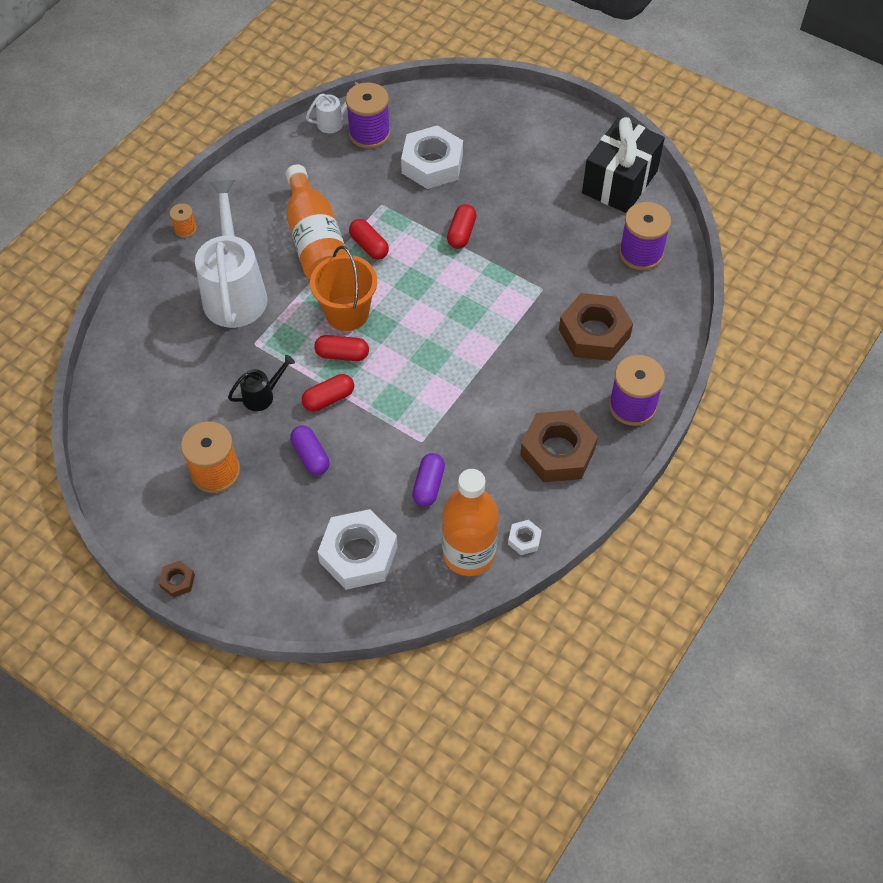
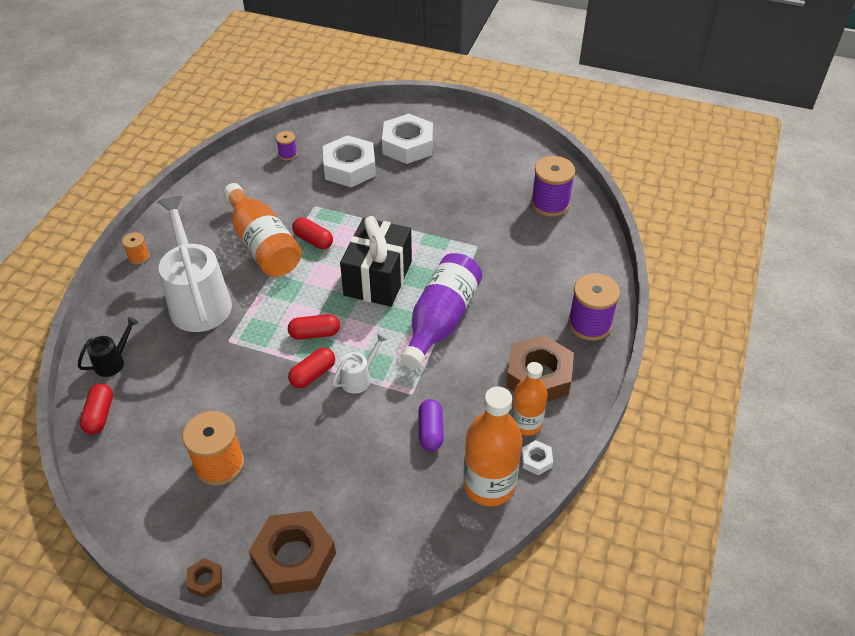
camera: 15 degrees left, 10 degrees down
(262, 395) = (248, 384): black watering can -> black watering can (113, 362)
(310, 456) = (310, 429): purple capsule -> none
(334, 121) = (254, 150): white watering can -> white watering can (359, 378)
(347, 313) = (309, 298): orange bucket -> none
(358, 554) = (383, 510): white nut -> white nut (407, 145)
(369, 133) = (288, 154): purple spool -> purple spool, size x0.51
(461, 233) = (392, 216): red capsule -> red capsule (99, 415)
(476, 367) = (441, 320): none -> purple bottle
(527, 499) = (526, 423): none -> orange bottle
(594, 333) = (534, 272): brown nut -> brown nut (294, 558)
(619, 182) = (512, 154): black gift -> black gift (378, 278)

